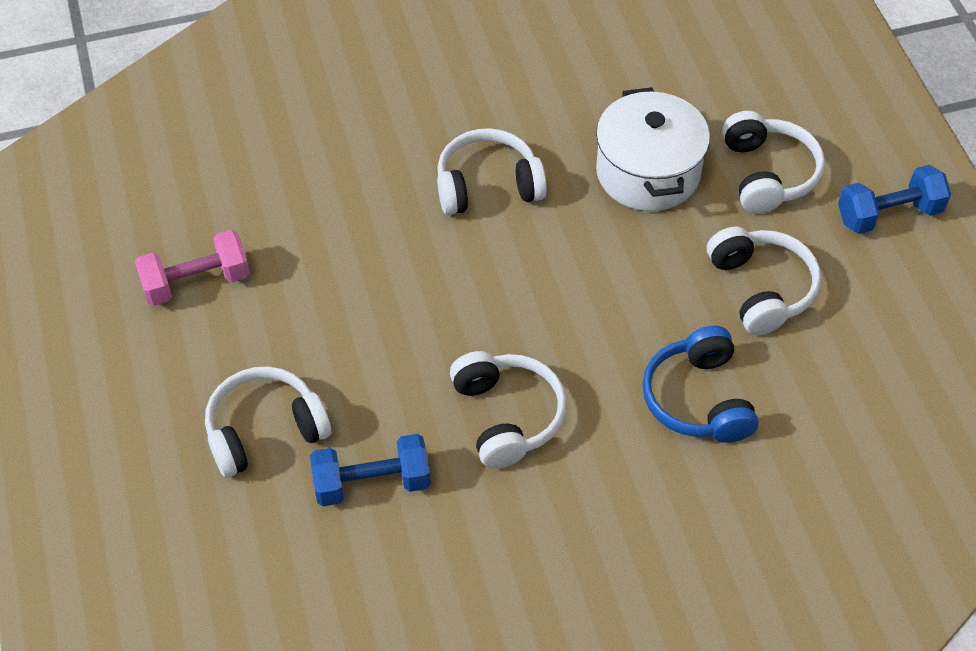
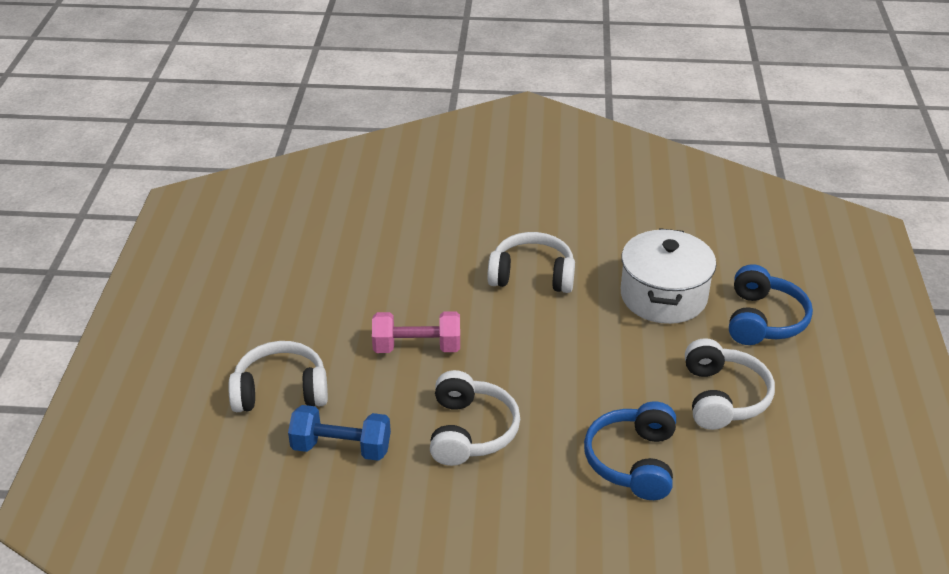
camera: 20 degrees right, 15 degrees down
(196, 282) = (285, 285): pink dumbbell -> pink dumbbell (417, 347)
(768, 174) = (763, 320): white headphones -> blue headphones
(889, 214) = (857, 372): blue dumbbell -> none

